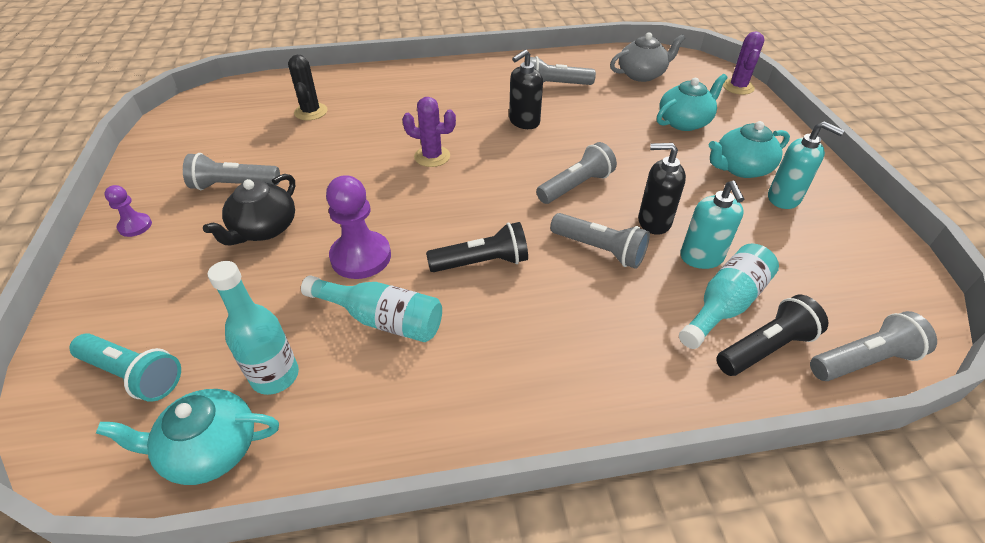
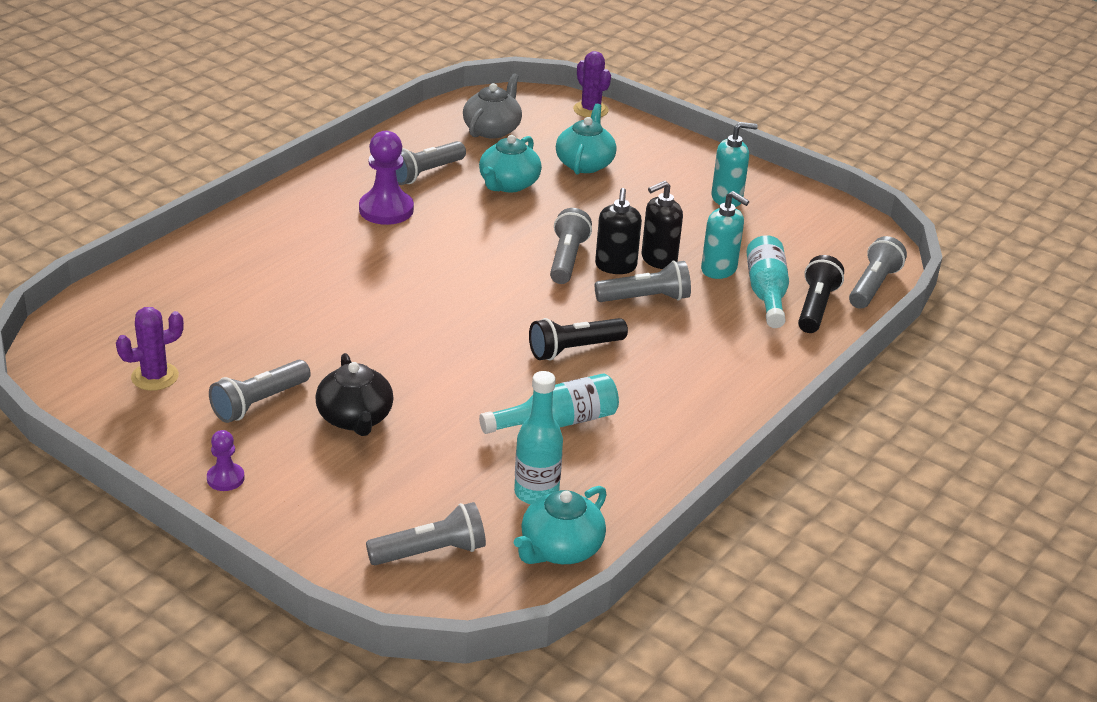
camera: 45 degrees left, 10 degrees down
(134, 375) = (431, 552): turquoise flashlight -> grey flashlight
(311, 112) = (212, 305): black cactus -> none
(361, 257) = (474, 394): purple pawn -> purple pawn (386, 210)
(432, 156) = (409, 291): purple cactus -> purple cactus (155, 377)
(482, 262) = (574, 349): black flashlight -> black flashlight turned 150 degrees counterclockwise
(524, 122) = (447, 222): black soap dispenser -> black soap dispenser (615, 266)
(741, 168) = (672, 187): turquoise teapot -> turquoise teapot (508, 184)

